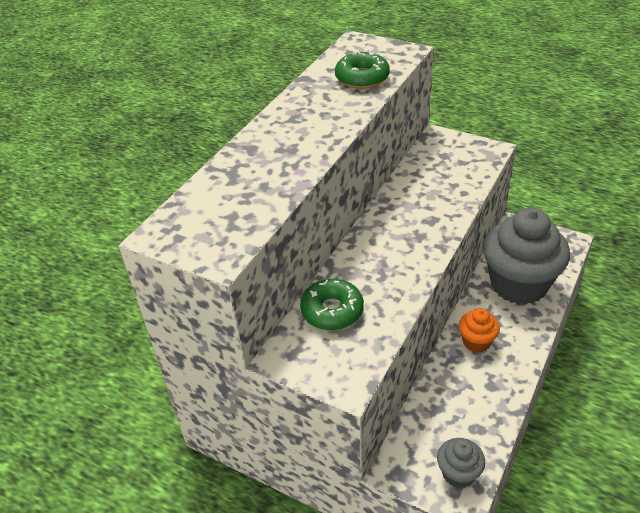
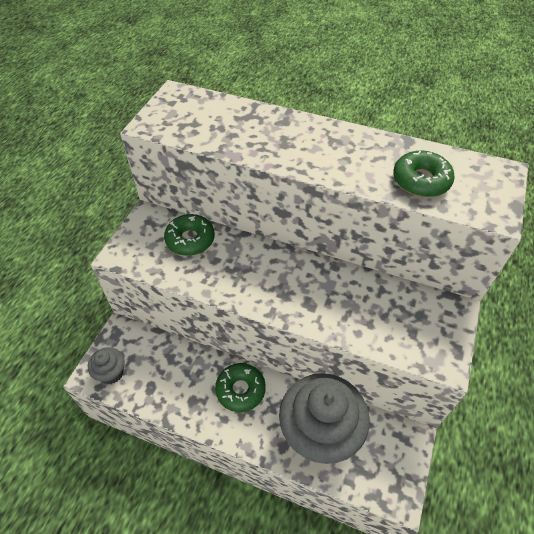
camera: 80 degrees right, 10 degrees up
(476, 342) = (240, 390): orange cupcake -> green donut

